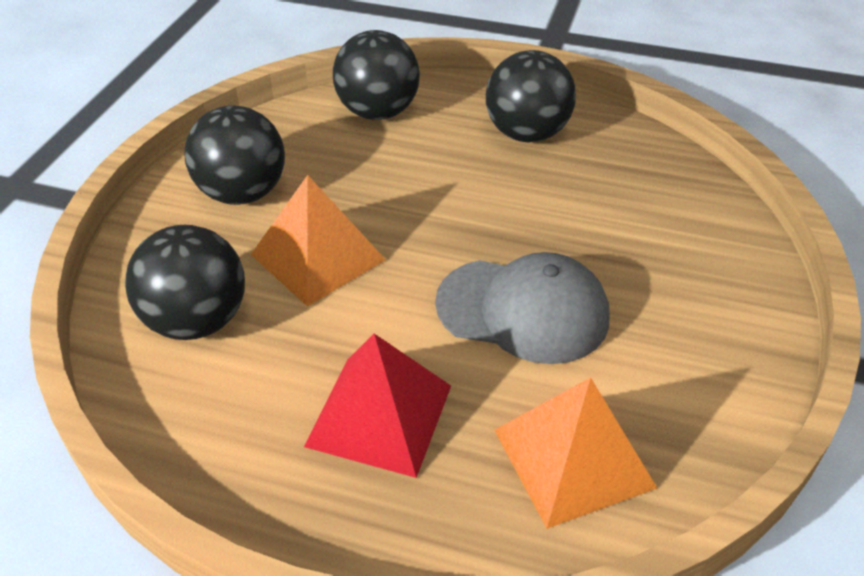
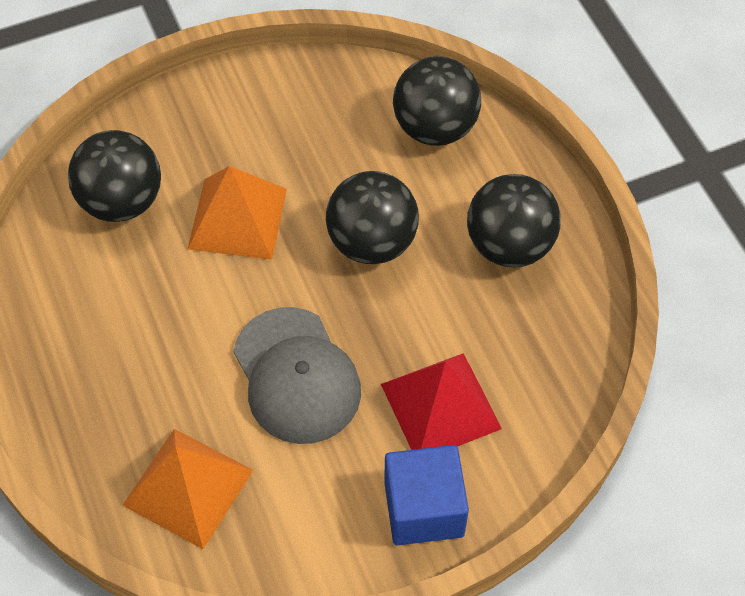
camera: 50 degrees right, 15 degrees up
(242, 193) = (258, 124): black ball -> black ball (372, 242)
(379, 415) = (132, 358): red pyramid -> red pyramid (440, 406)
(734, 306) = (424, 508): none -> blue cube

